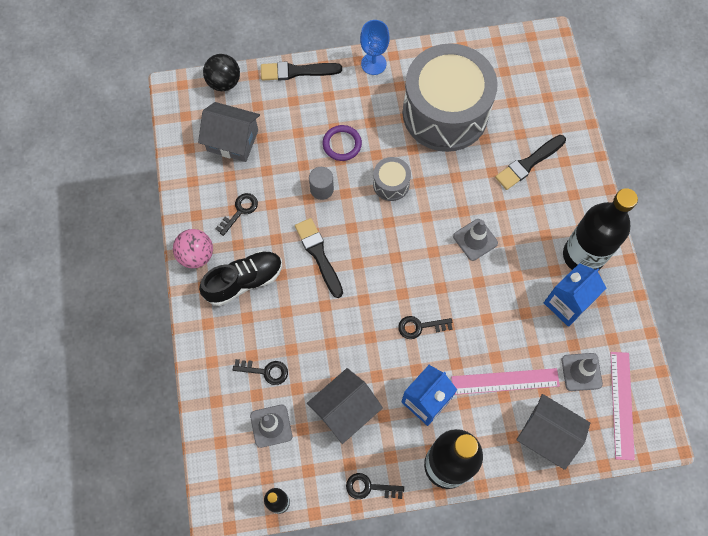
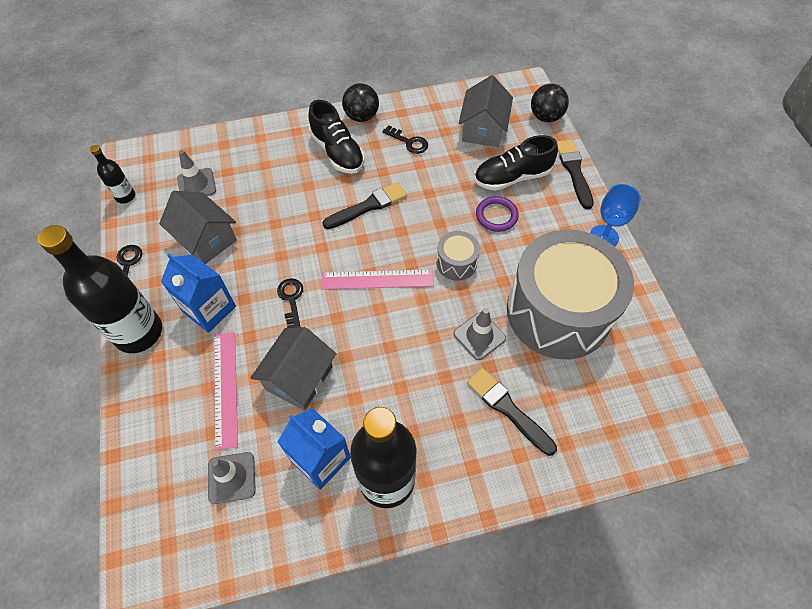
camera: 85 degrees right, 10 degrees down
(196, 255) = (361, 116): pink ball -> black ball
(265, 371) = (249, 176): black key -> none
(298, 124) = (512, 177): none -> black shoe
(321, 189) = (441, 203): grey cylinder -> none
(475, 239) = (397, 350): grey traffic cone -> grey traffic cone (479, 336)
(547, 435) = (158, 436): grey house -> grey house (299, 378)
(621, 405) = (185, 530): pink ruler -> pink ruler (377, 279)

